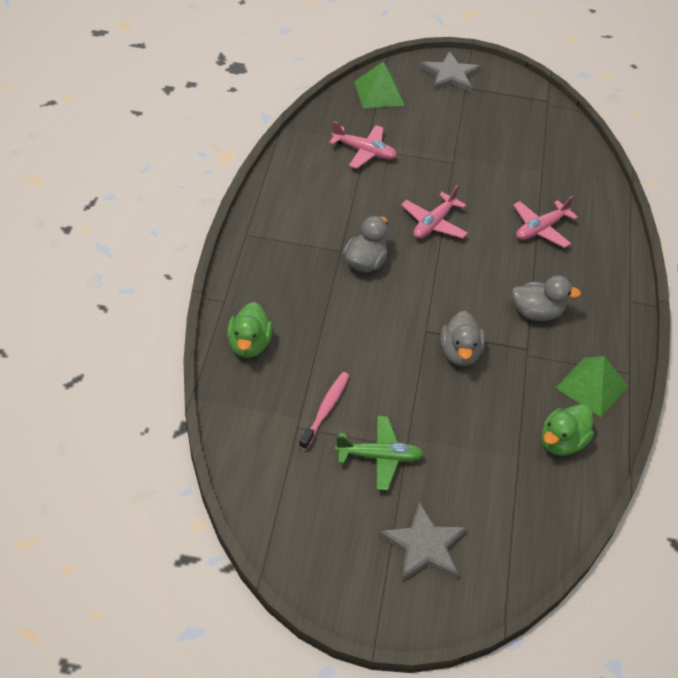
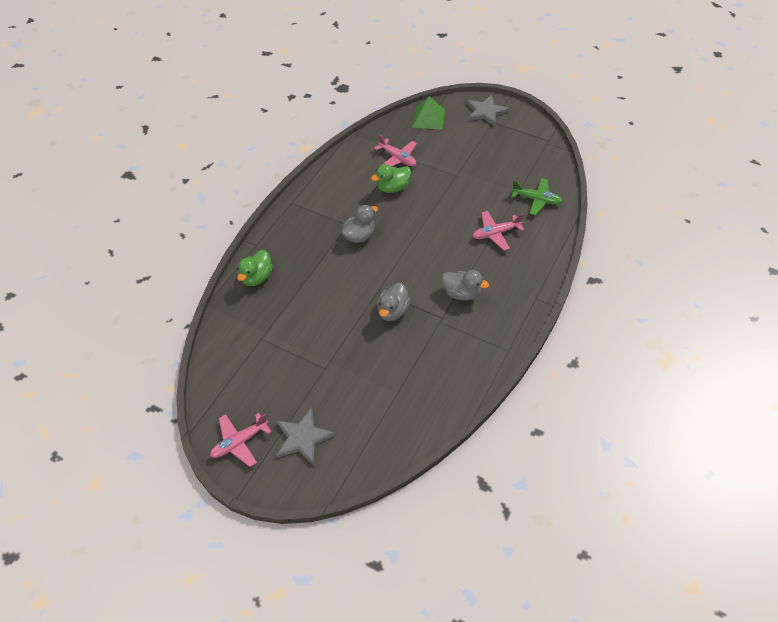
camera: 25 degrees right, 5 degrees up
(325, 410) = (284, 331): pink toothbrush -> none
(379, 457) = (303, 371): green plane -> green plane (536, 200)
(433, 223) = (420, 216): pink plane -> pink plane (239, 442)
(562, 443) = (433, 389): green duck -> green duck (393, 188)
(592, 386) = (475, 354): green pyramid -> none

